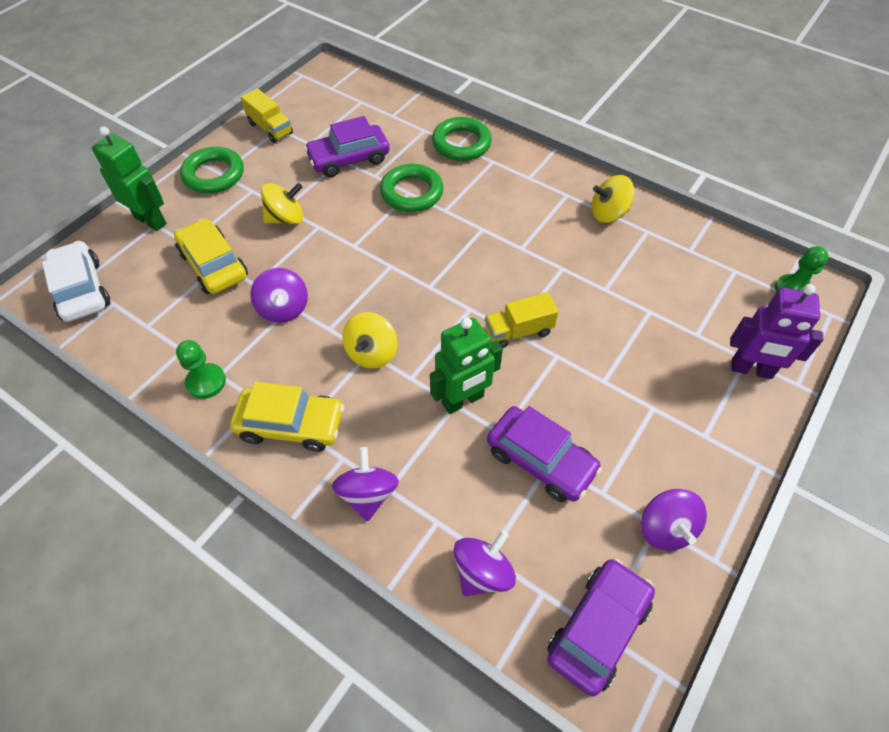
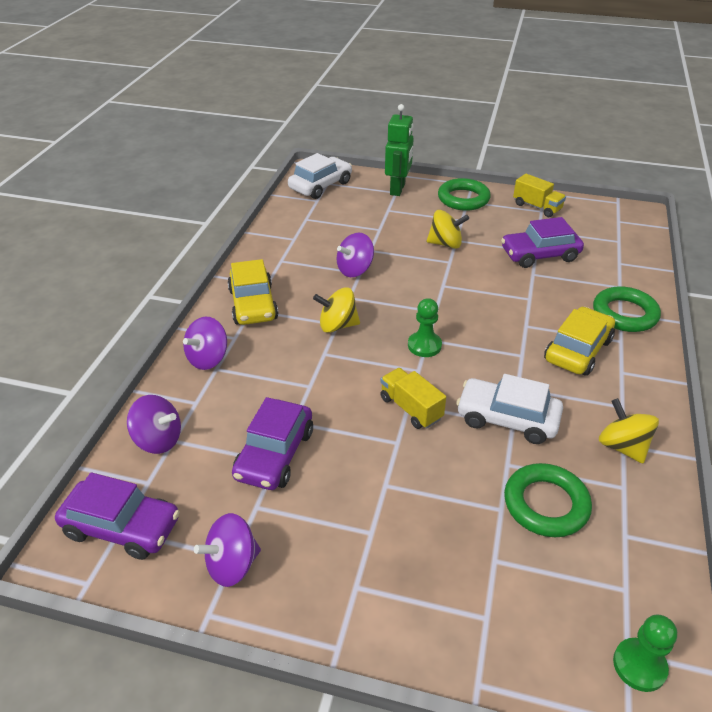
camera: 70 degrees right, 15 degrees down
(206, 382) = (272, 257): green pawn -> green pawn (424, 345)
(214, 265) = (375, 227): yellow car -> yellow car (577, 350)
(270, 128) = (537, 207): yellow truck -> yellow truck turned 75 degrees counterclockwise
(286, 218) = (445, 244): yellow spinning top -> yellow spinning top turned 45 degrees counterclockwise
(349, 159) = (539, 255): purple car -> purple car turned 60 degrees counterclockwise
(368, 494) = (208, 359): purple spinning top -> purple spinning top turned 150 degrees clockwise
(412, 192) = (530, 300): green ring -> green ring (546, 504)
(463, 400) = (316, 389): green robot -> none
(555, 269) = (507, 419): none -> white car
(751, 369) = (472, 625): purple robot -> none

